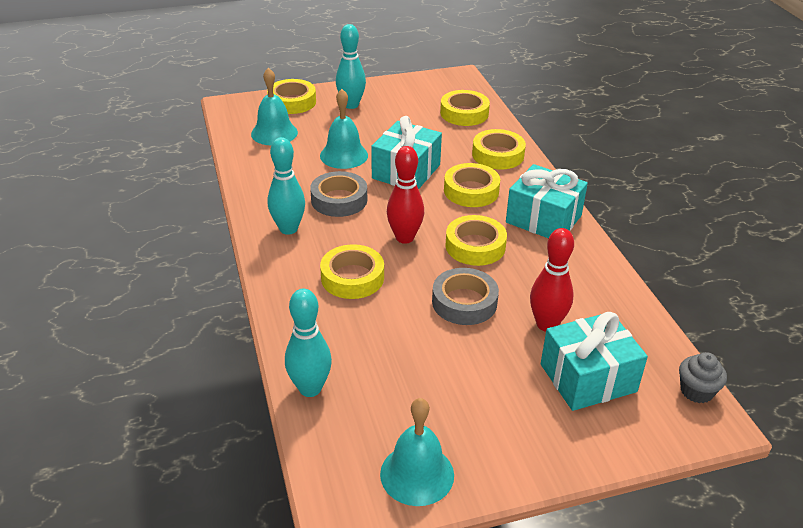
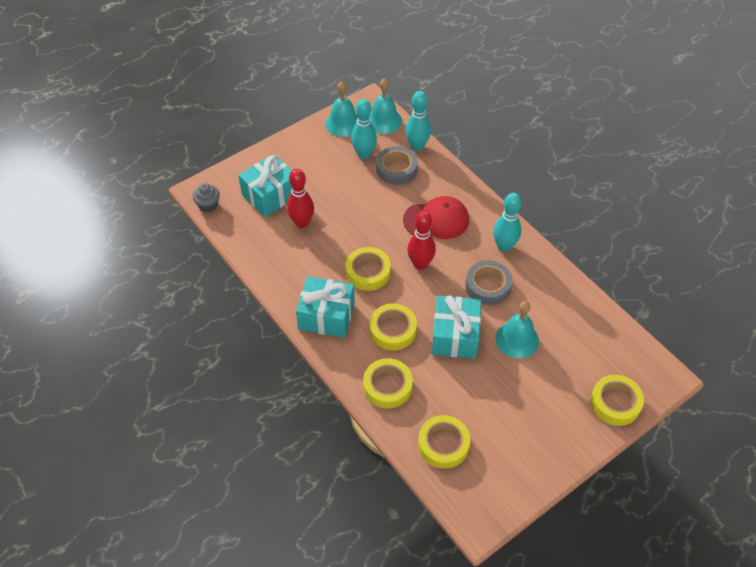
camera: 160 degrees right, 15 degrees up
(274, 133) = (594, 349): turquoise bell -> turquoise bell (384, 120)
(351, 105) = (558, 418): turquoise bowling pin -> turquoise bowling pin (364, 154)
(352, 277) = (436, 220): yellow tape -> red cap
(464, 302) = (357, 223): grey tape -> grey tape (396, 169)

